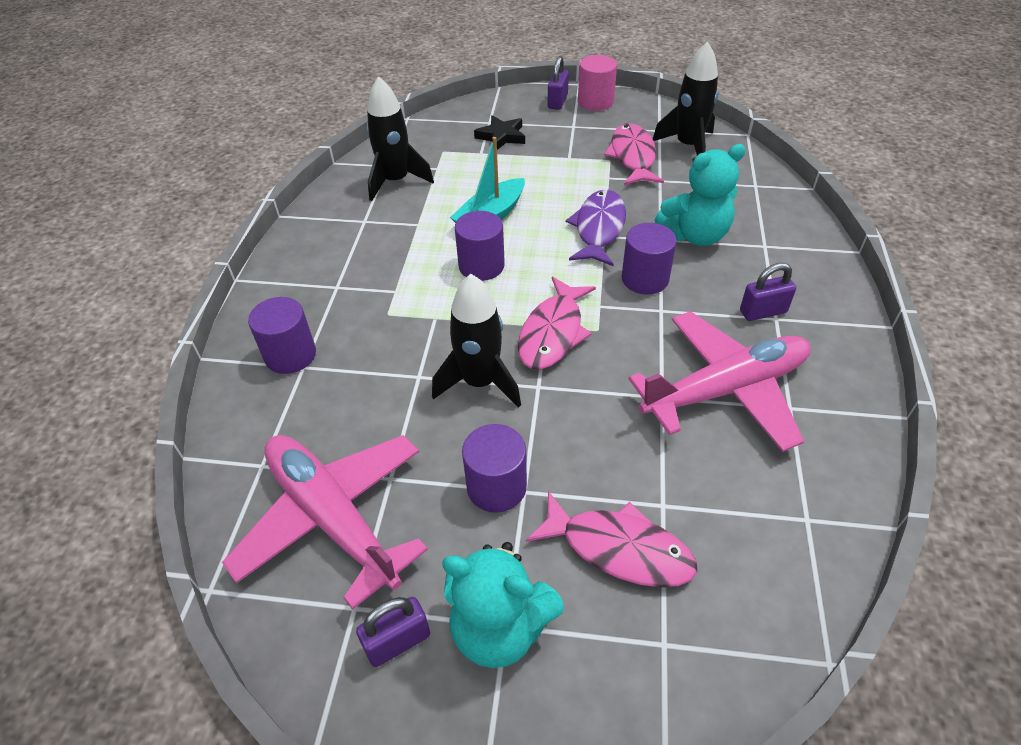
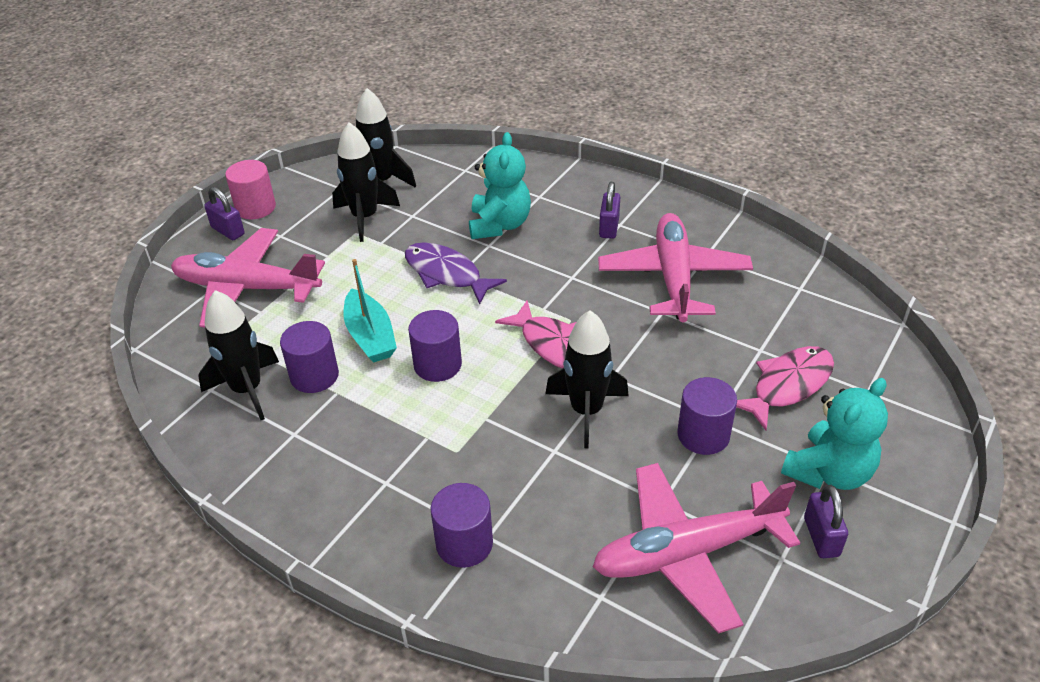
camera: 65 degrees left, 5 degrees down
(501, 136) = (247, 288): black star -> pink plane
(633, 157) = (365, 218): pink fish -> black rocket
(645, 279) = (530, 272): purple cylinder -> purple cylinder (314, 376)

